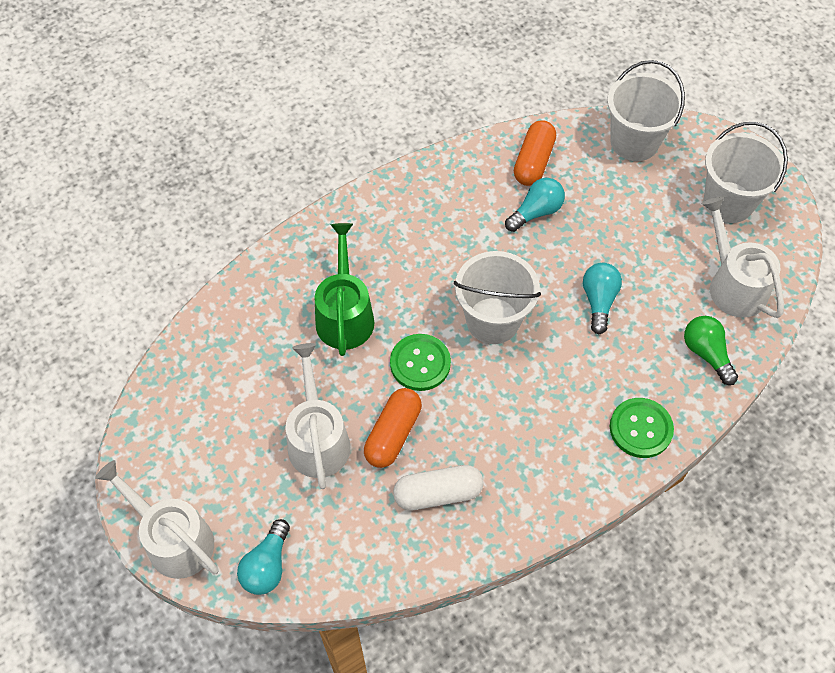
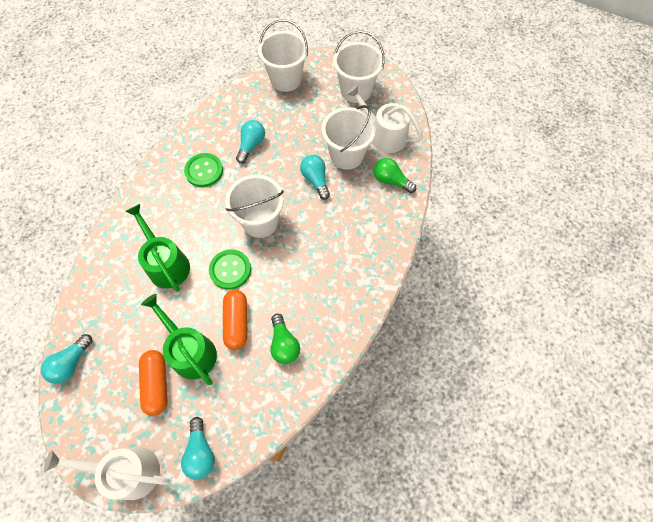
camera: 30 degrees left, 5 degrees up
(173, 378) = (71, 363): none -> turquoise light bulb
(318, 439) = (190, 351): white watering can -> green watering can
(438, 493) = (284, 344): white capsule -> green light bulb
(533, 162) = (234, 116): orange capsule -> orange capsule (157, 384)
(640, 429) = (379, 242): green button -> green button (204, 171)
(662, 288) = (347, 155): none -> white bucket

